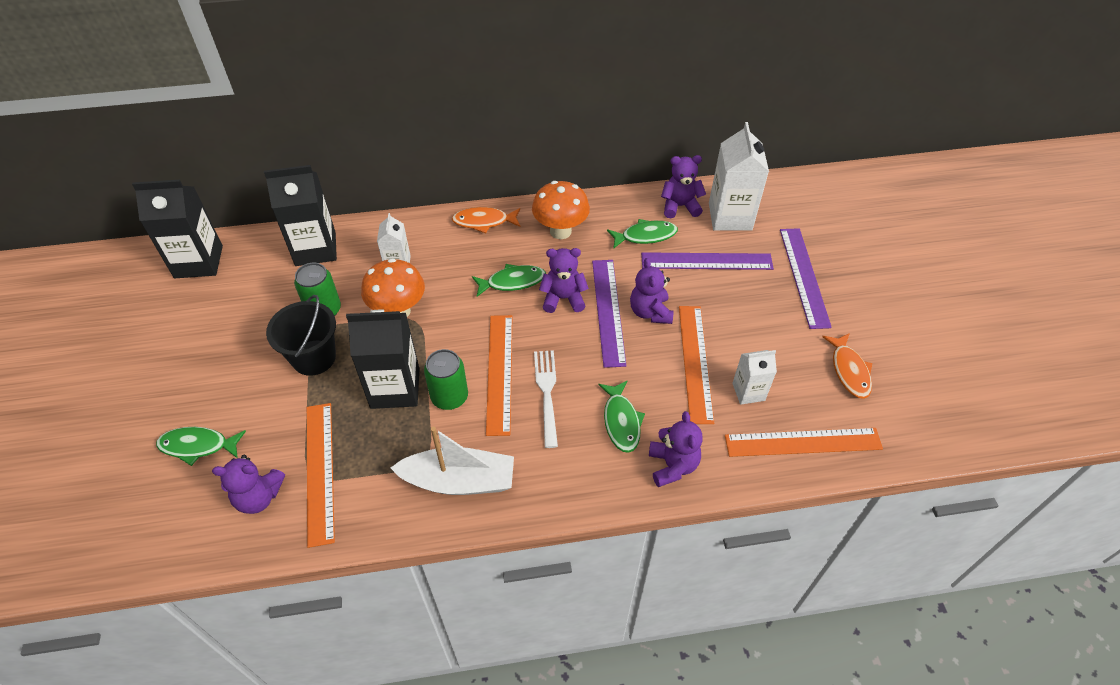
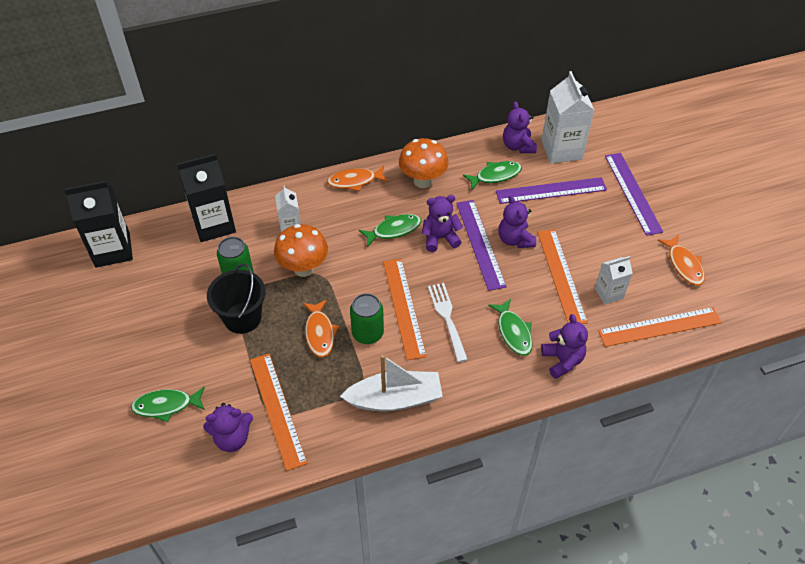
camera: 10 degrees left, 0 degrees up
(395, 388) = (320, 333): black carton -> orange fish
(680, 206) = (518, 146): purple teddy bear -> purple teddy bear turned 90 degrees counterclockwise

